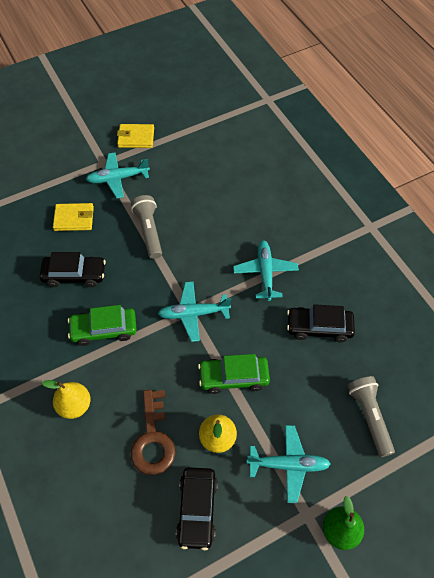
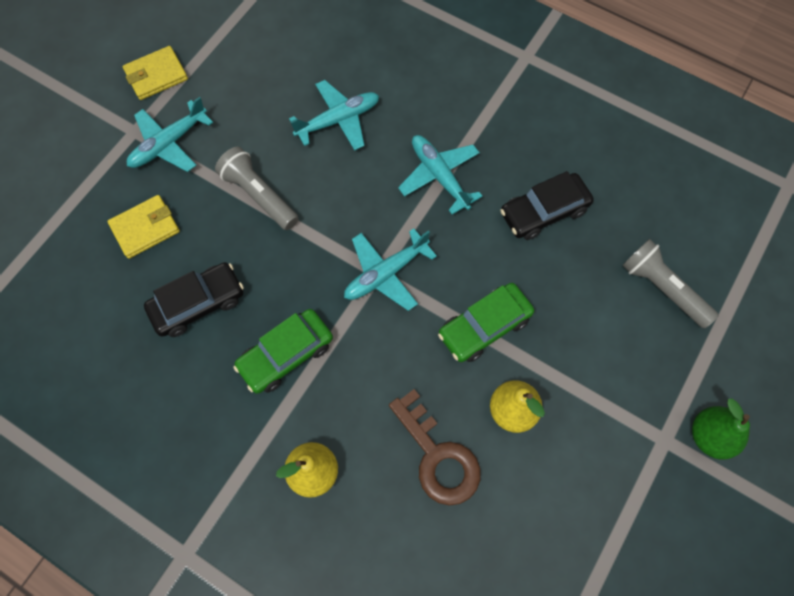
camera: 30 degrees left, 10 degrees up
(197, 509) = (543, 508): black car -> none
(288, 465) = (610, 395): turquoise plane -> turquoise plane (338, 120)

